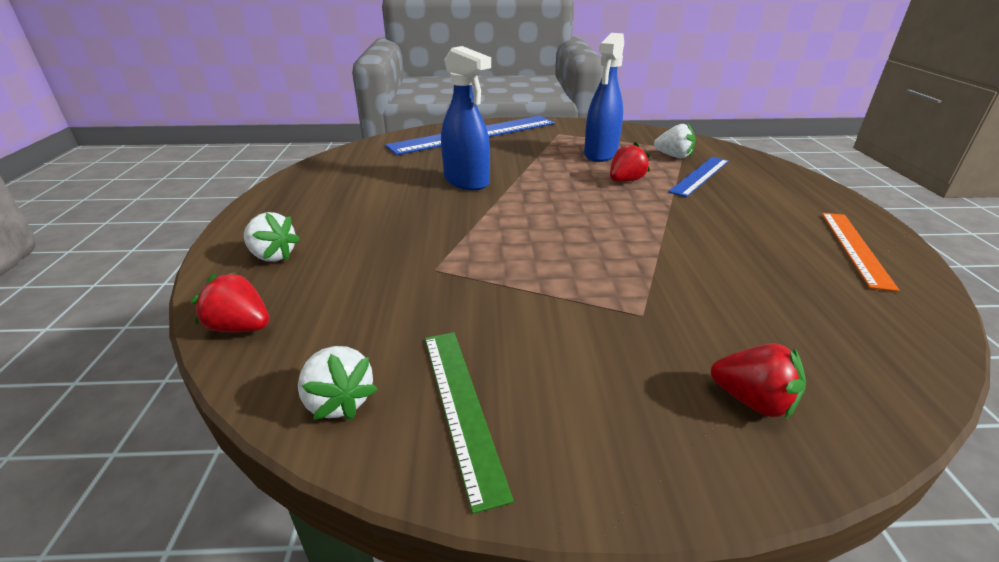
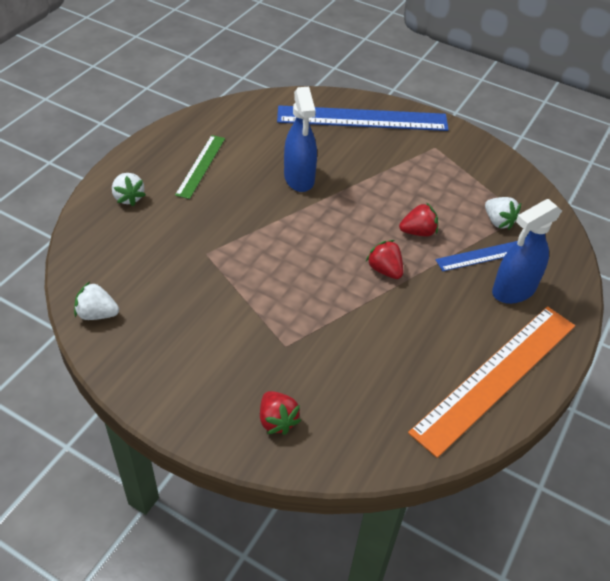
camera: 30 degrees right, 15 degrees up
(240, 327) = (83, 246): red strawberry -> red strawberry (385, 270)
(339, 401) = (97, 314): white strawberry -> white strawberry turned 105 degrees clockwise
(461, 407) = (144, 346): green ruler -> green ruler (201, 166)
(600, 154) = (438, 191): blue spray bottle -> blue spray bottle (513, 290)
(855, 248) = (496, 376): orange ruler -> orange ruler, size x1.87

